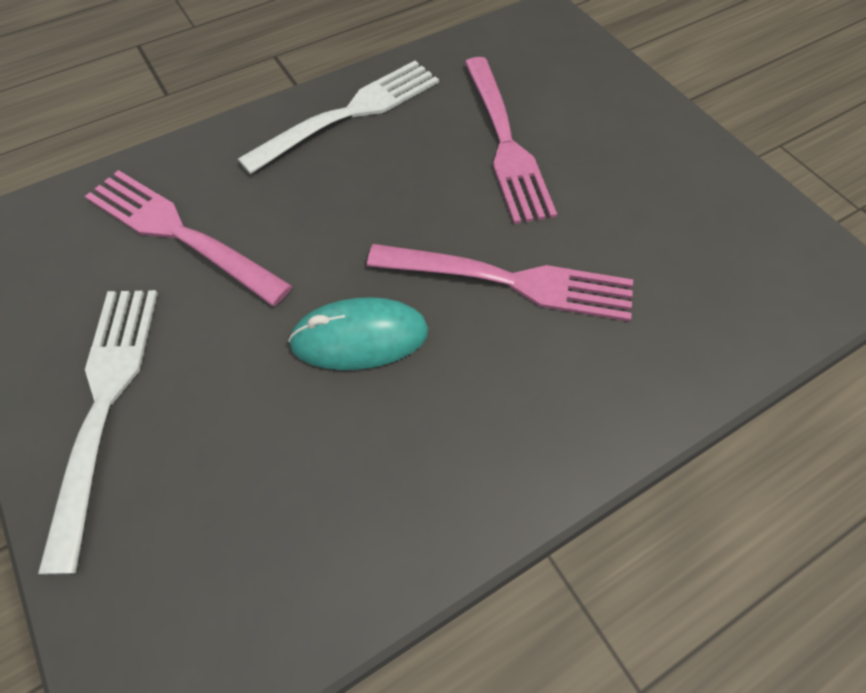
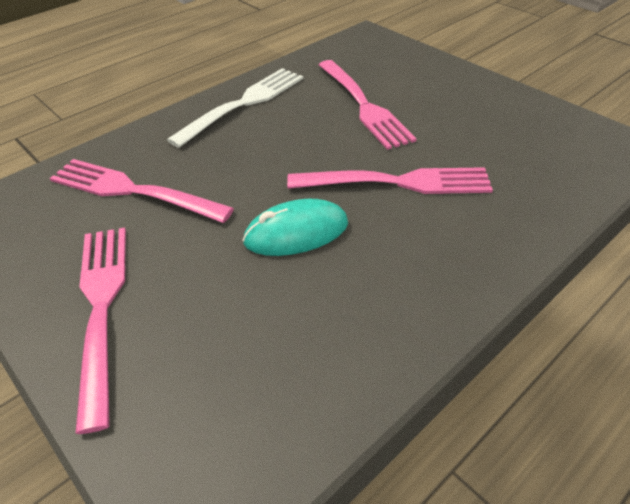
camera: 10 degrees left, 15 degrees down
(105, 404) = (101, 308): white fork -> pink fork

